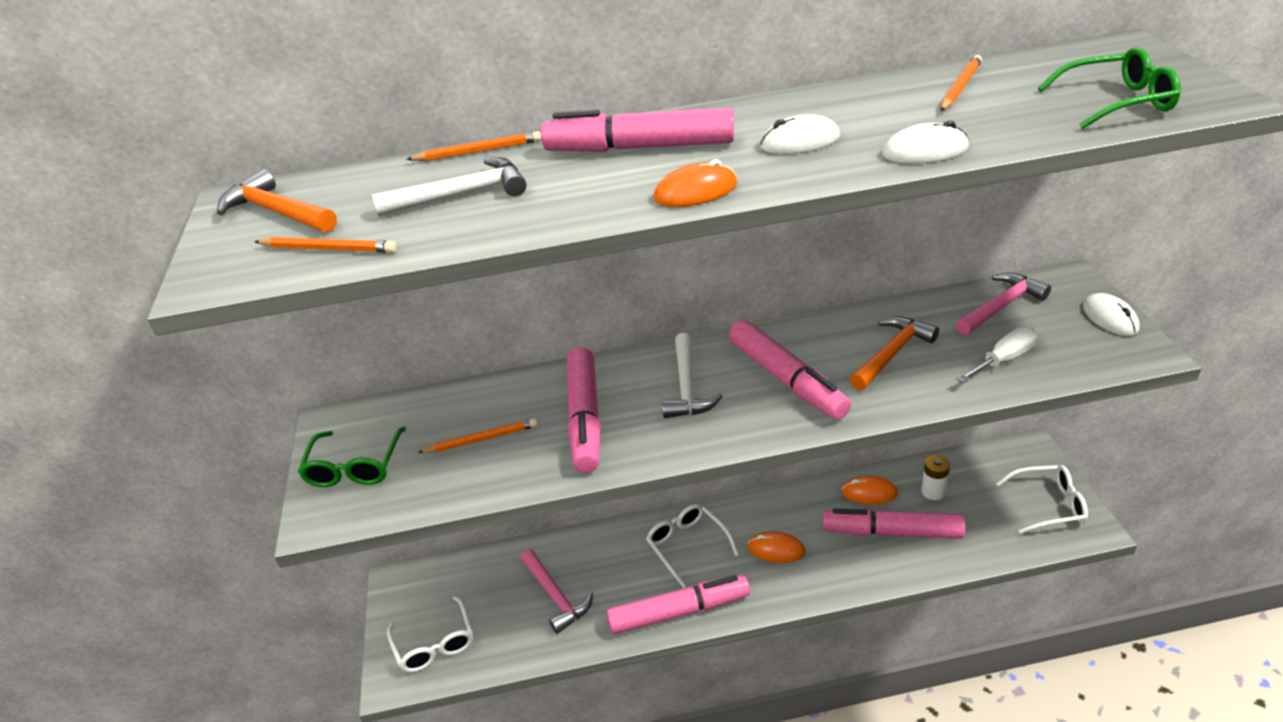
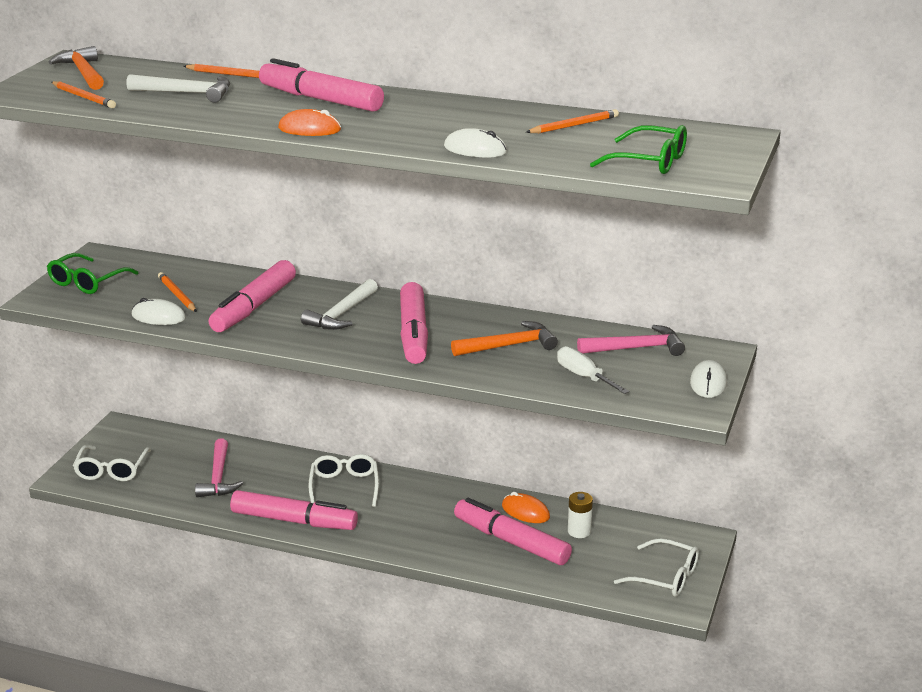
camera: 25 degrees right, 10 degrees down
(481, 439) = (177, 295): orange pencil -> orange pencil turned 135 degrees counterclockwise
(776, 549) = (408, 515): orange mouse -> none
(799, 142) = (415, 124): white mouse -> white mouse (158, 317)
(1004, 360) = (584, 377): white screwdriver -> white screwdriver turned 120 degrees counterclockwise

